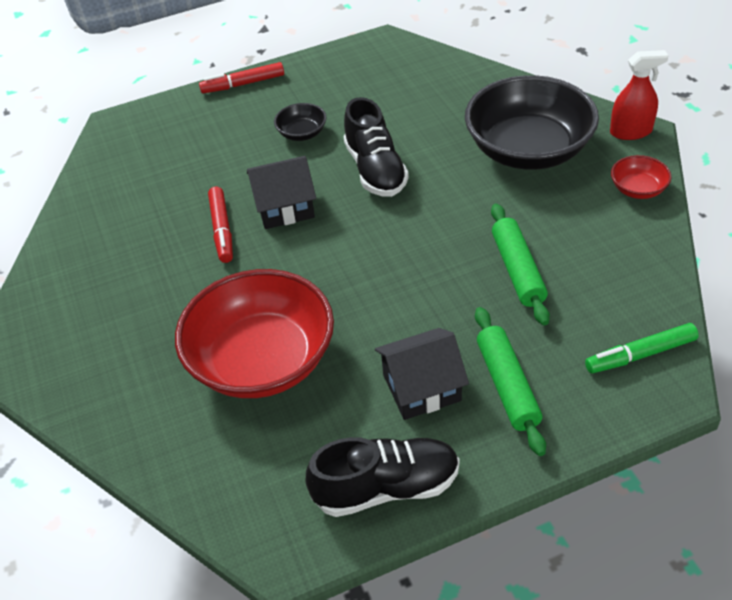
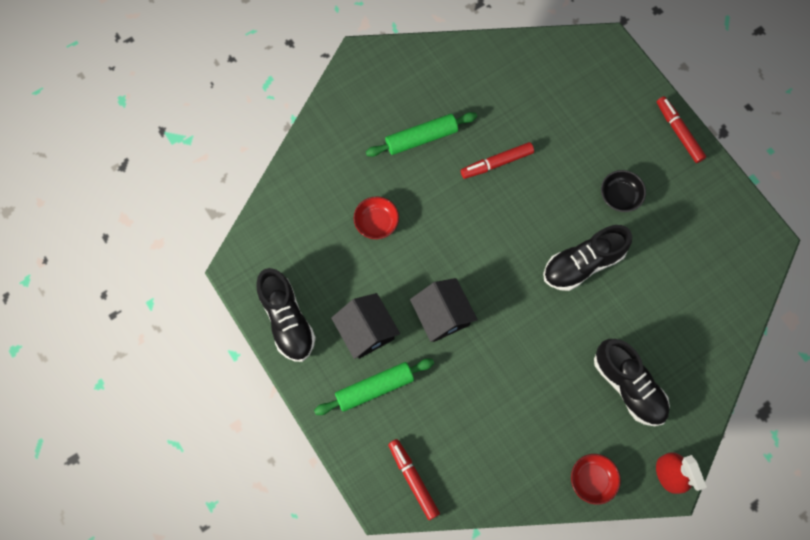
camera: 75 degrees right, 25 degrees up
(262, 360) = (376, 223): red bowl -> red bowl, size x0.43
(285, 207) = (528, 203): black house -> black house (442, 315)
(517, 270) = (484, 387): green rolling pin -> green rolling pin (421, 138)
(528, 150) = (628, 386): black bowl -> black shoe
(640, 355) = (413, 479): green marker -> red marker

